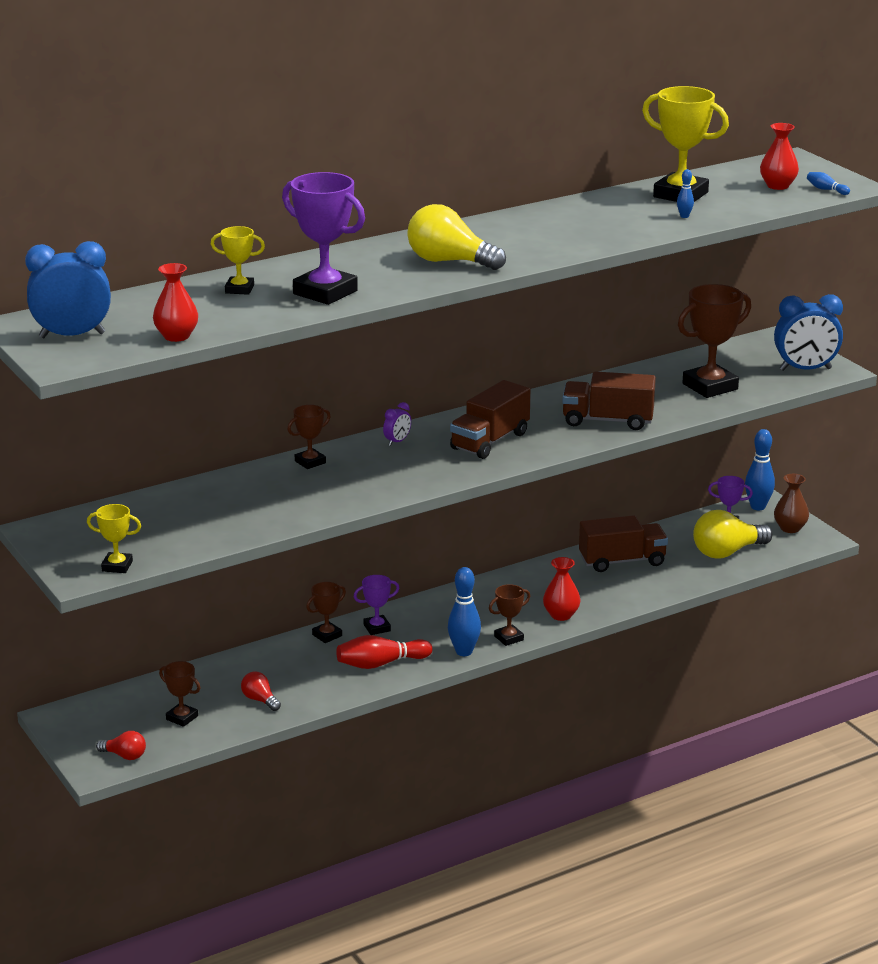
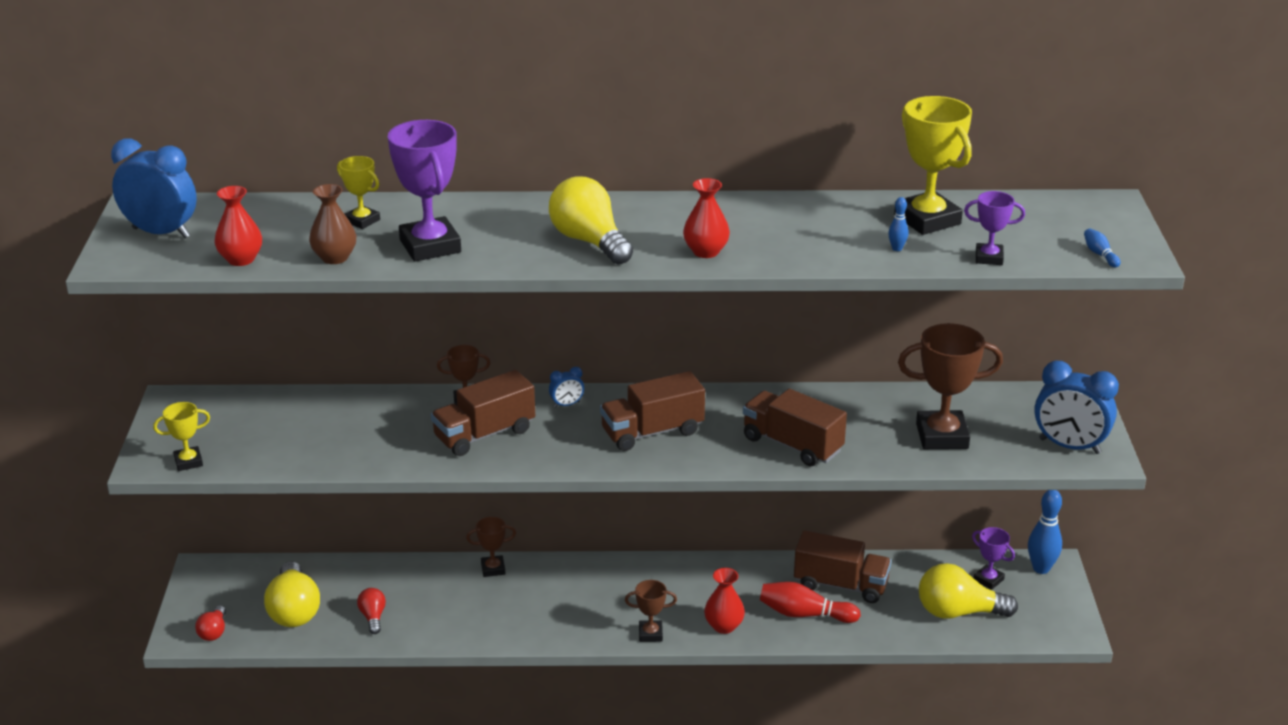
camera: 30 degrees right, 5 degrees up
(117, 566) = (188, 462): yellow trophy -> yellow trophy turned 60 degrees counterclockwise
(124, 756) = (214, 632): red light bulb -> red light bulb turned 45 degrees clockwise
(182, 718) = (294, 610): brown trophy -> yellow light bulb
(354, 478) = (484, 434): none -> brown truck
(377, 628) = (543, 577): purple trophy -> purple trophy (989, 258)
(381, 664) = (510, 618): red bowling pin -> red bowling pin (804, 614)
(397, 441) = (567, 404): purple clock -> blue clock
(464, 652) = (595, 633): blue bowling pin -> none
(777, 186) = (1050, 235): red vase -> red vase (706, 251)
(790, 528) = (1052, 606): brown vase -> brown vase (335, 257)

